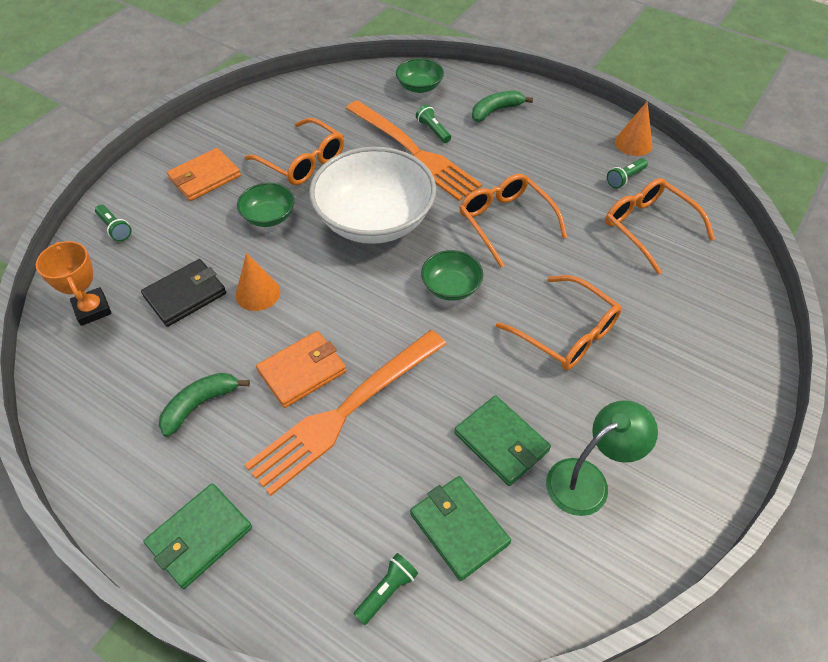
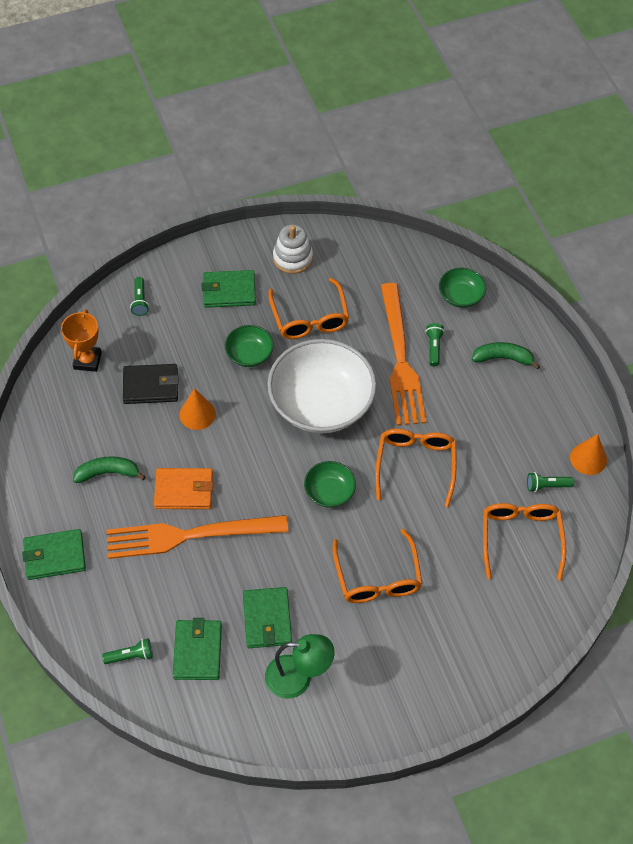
camera: 35 degrees right, 5 degrees up
(204, 177) = (229, 291): orange wallet -> green wallet
(246, 126) = (293, 258): none -> white stacking toy

